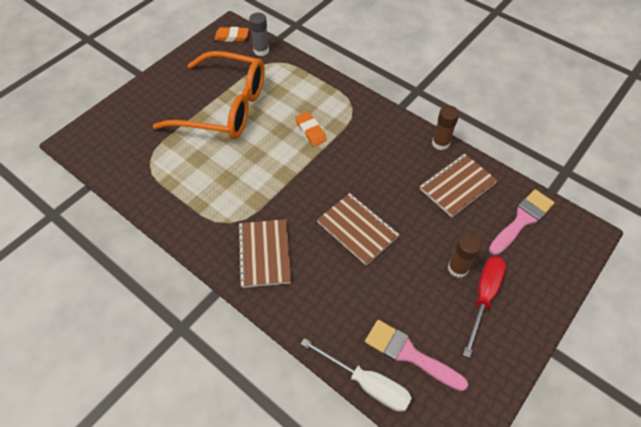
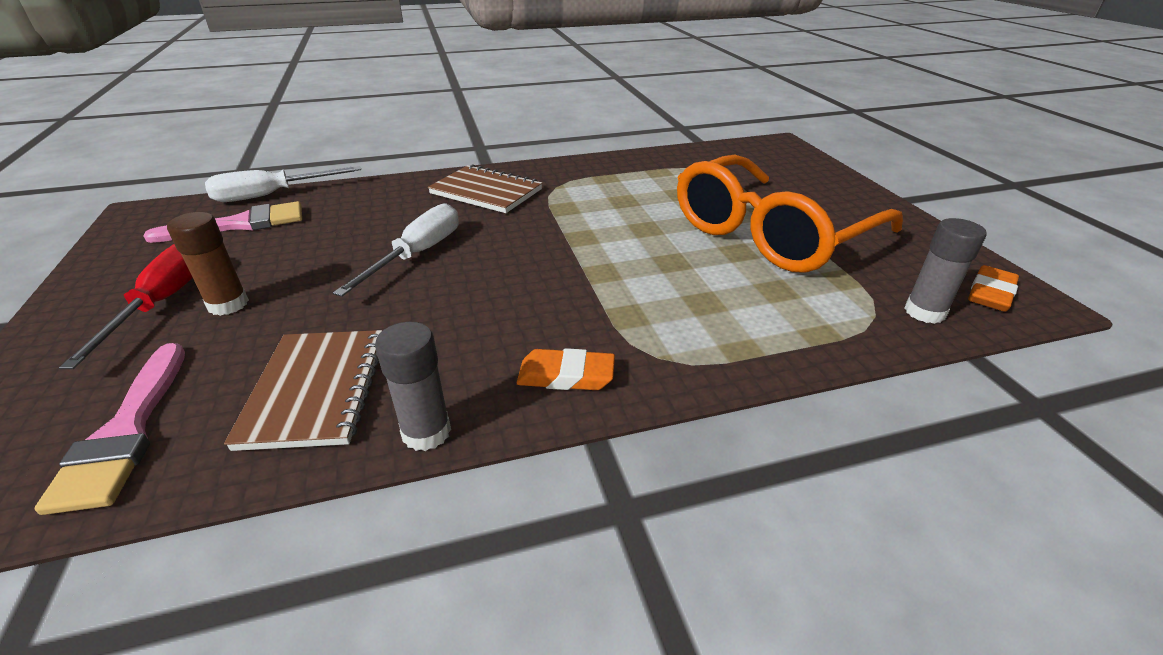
camera: 125 degrees right, 20 degrees down
(310, 131) = (642, 286): orange eraser -> orange eraser (566, 375)
(357, 229) = (417, 254): brown notebook -> white screwdriver
(440, 143) = (426, 432): brown glue stick -> grey glue stick
(483, 297) = (162, 303): red screwdriver -> red screwdriver turned 150 degrees counterclockwise

